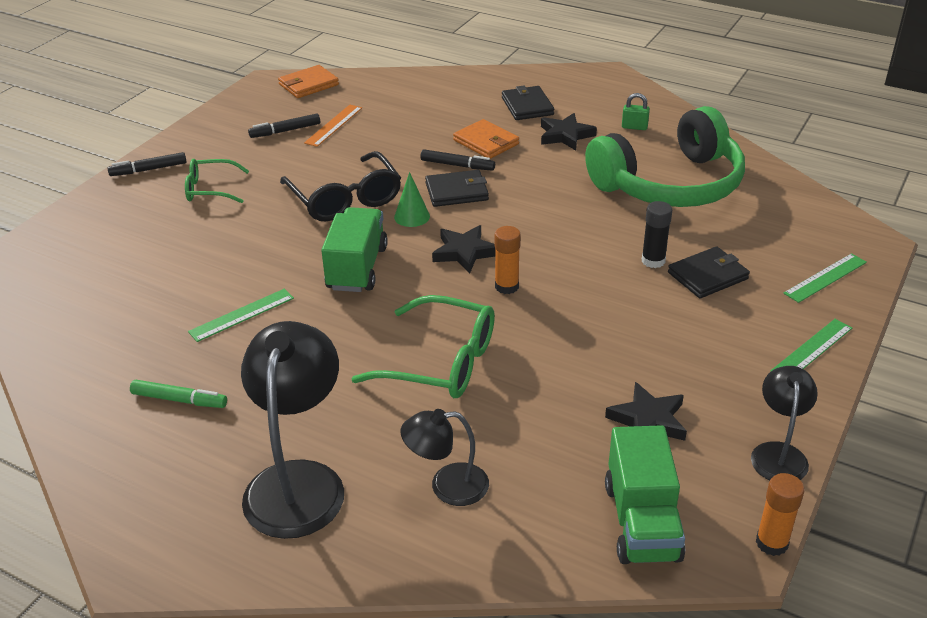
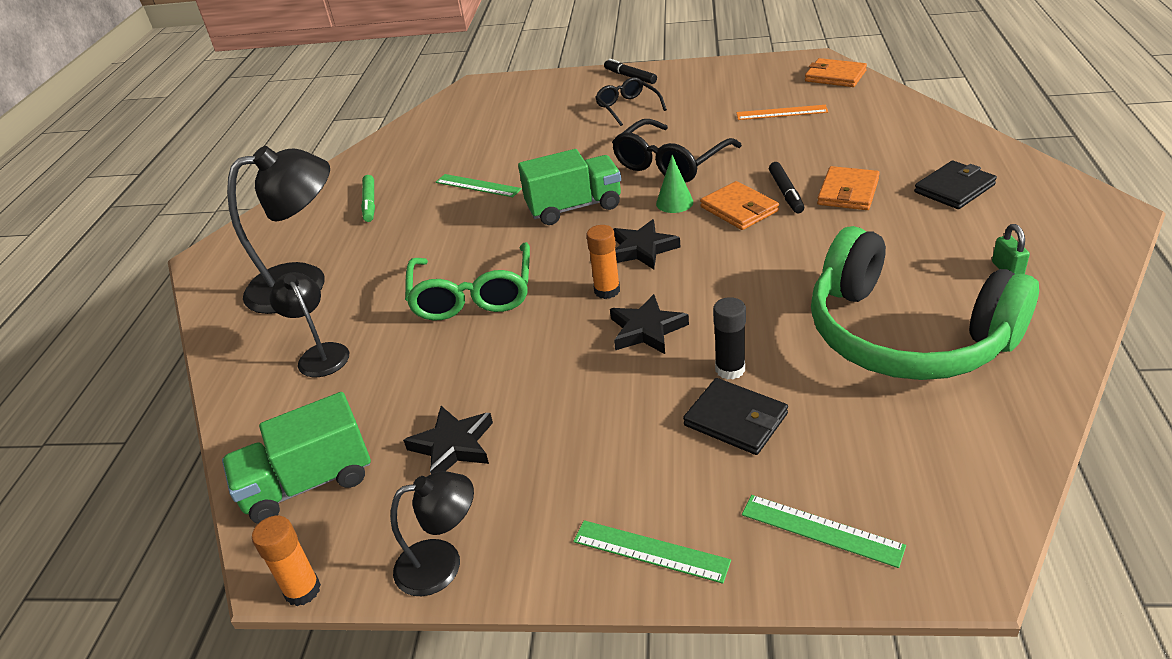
camera: 70 degrees right, 0 degrees up
(210, 189) = (627, 107): green glasses -> black glasses
(285, 131) = (746, 98): black marker -> none
(457, 191) = (739, 209): black wallet -> orange wallet
(565, 135) = (924, 231): black star -> black star (647, 330)

